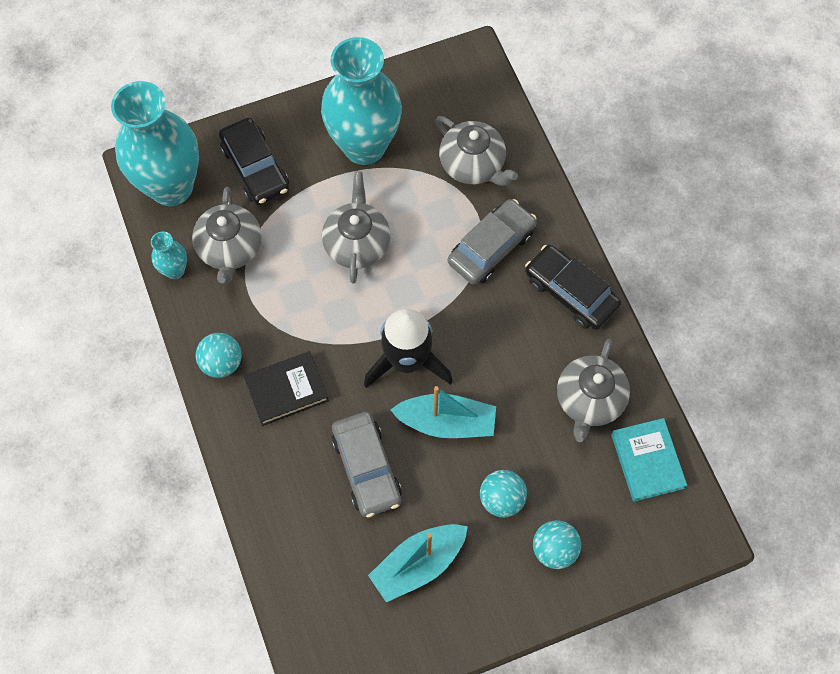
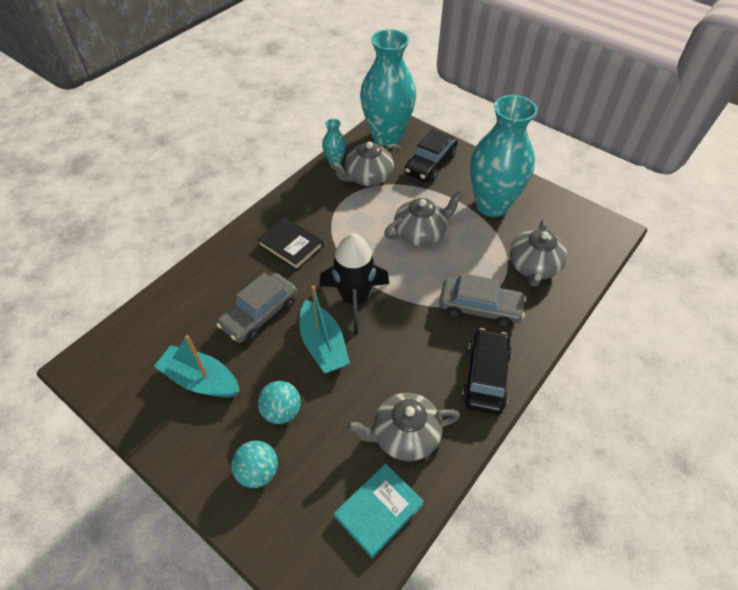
camera: 60 degrees right, 15 degrees down
(222, 363) = (289, 207): turquoise ball -> none

